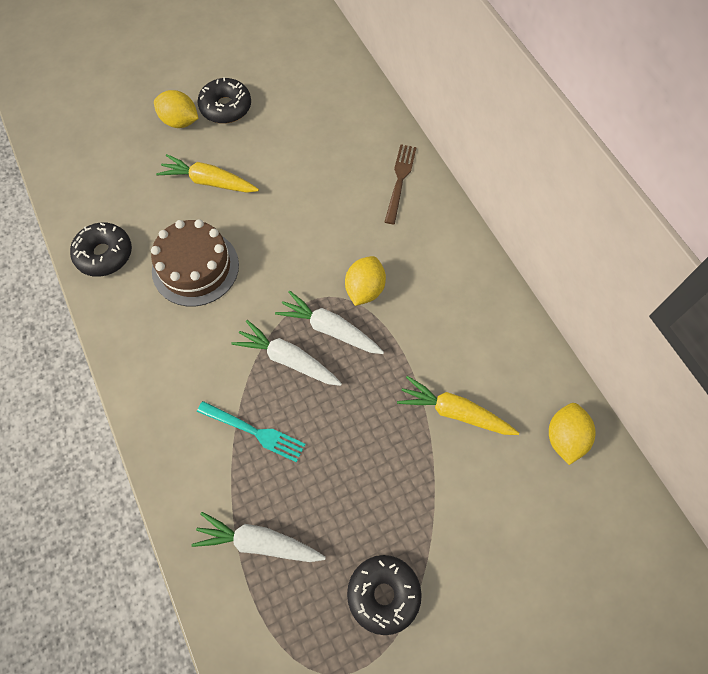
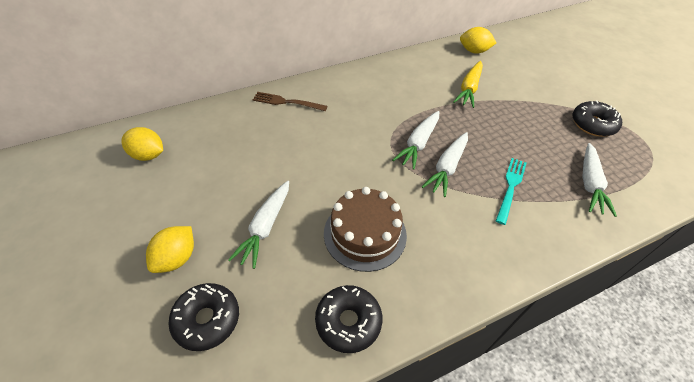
camera: 90 degrees left, 15 degrees down
(209, 182) = (265, 227): yellow carrot -> white carrot
(226, 107) = (171, 216): black donut -> black donut (207, 320)
(364, 289) = (383, 124): yellow lemon -> yellow lemon (148, 155)

